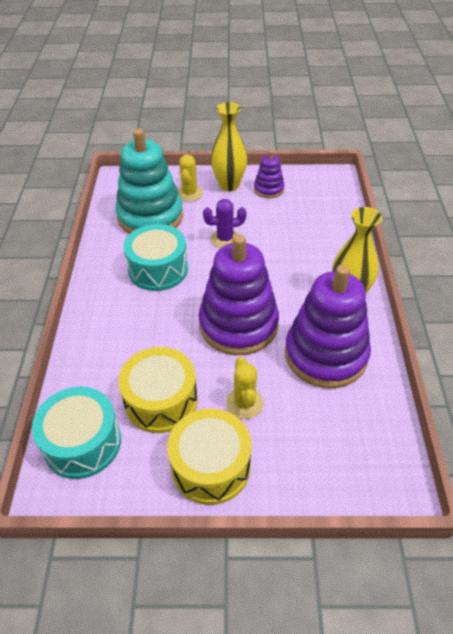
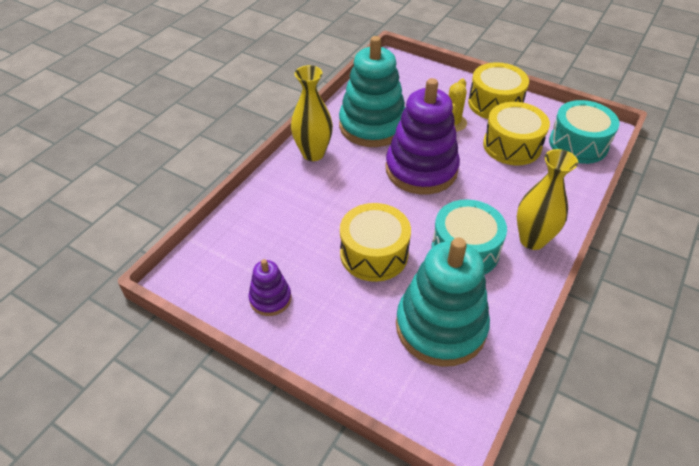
camera: 150 degrees left, 0 degrees up
(189, 193) = (370, 342): yellow cactus -> none
(225, 239) = (374, 254): purple cactus -> yellow drum
(229, 185) = (311, 331): yellow vase -> yellow vase (532, 240)
(325, 355) = (372, 126): purple stacking toy -> turquoise stacking toy

